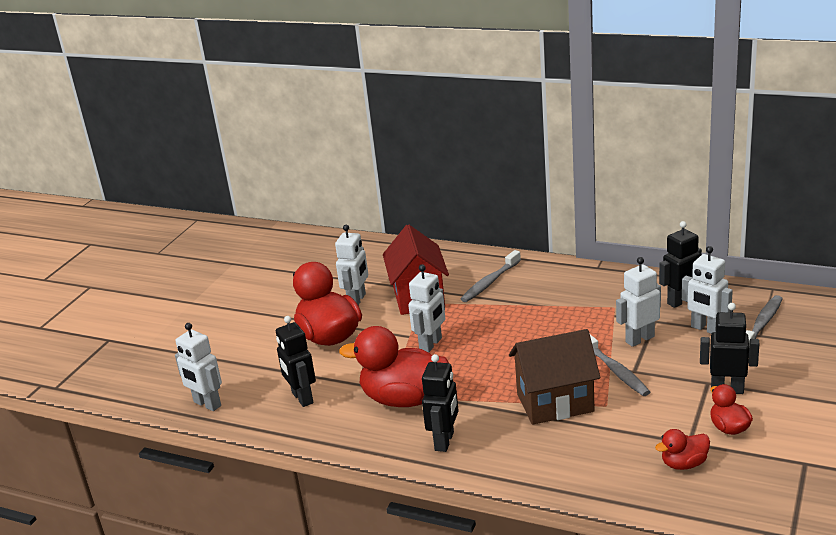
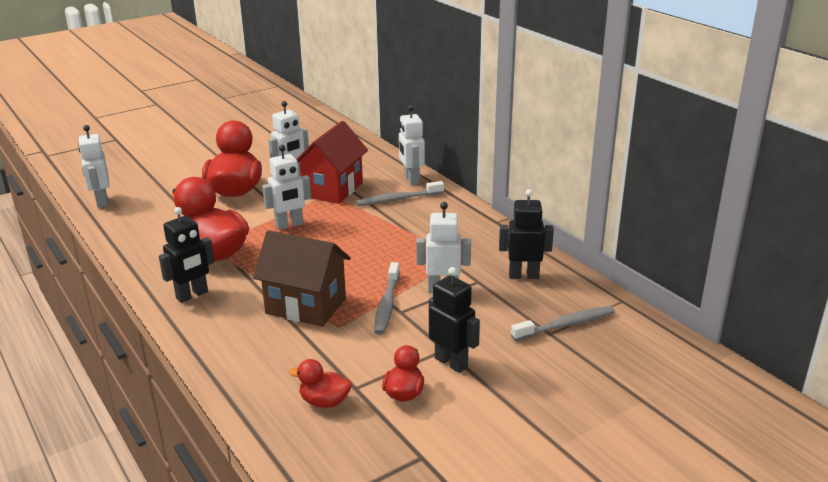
camera: 30 degrees right, 0 degrees up
(302, 398) = (157, 223): black robot -> none
(706, 329) = (510, 306): white robot -> white robot (411, 180)

